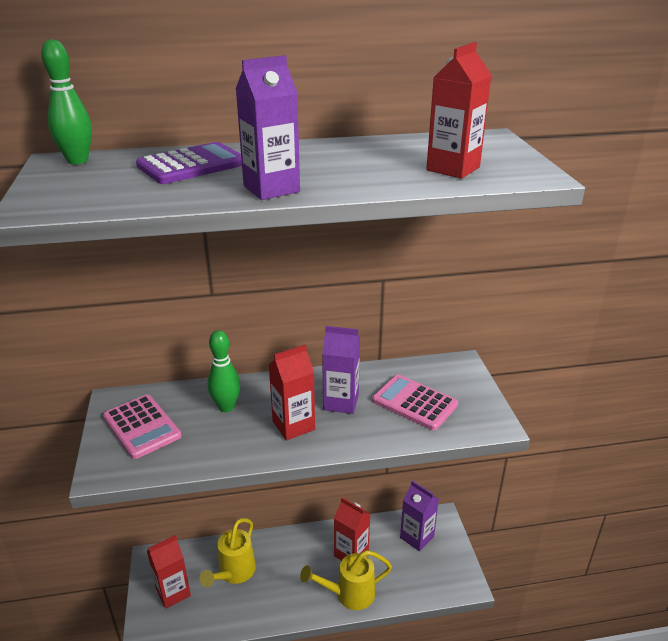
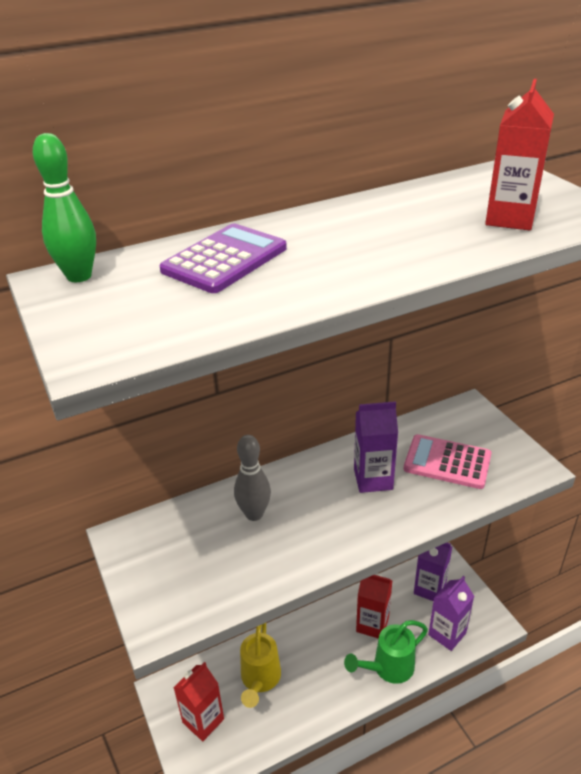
camera: 15 degrees left, 5 degrees up
(141, 427) = (171, 561): pink calculator -> none
(226, 407) = (254, 514): green bowling pin -> grey bowling pin
(271, 189) = (346, 279): purple carton -> purple carton (447, 634)
(293, 425) = (338, 518): red carton -> none
(349, 594) = (388, 668): yellow watering can -> green watering can

